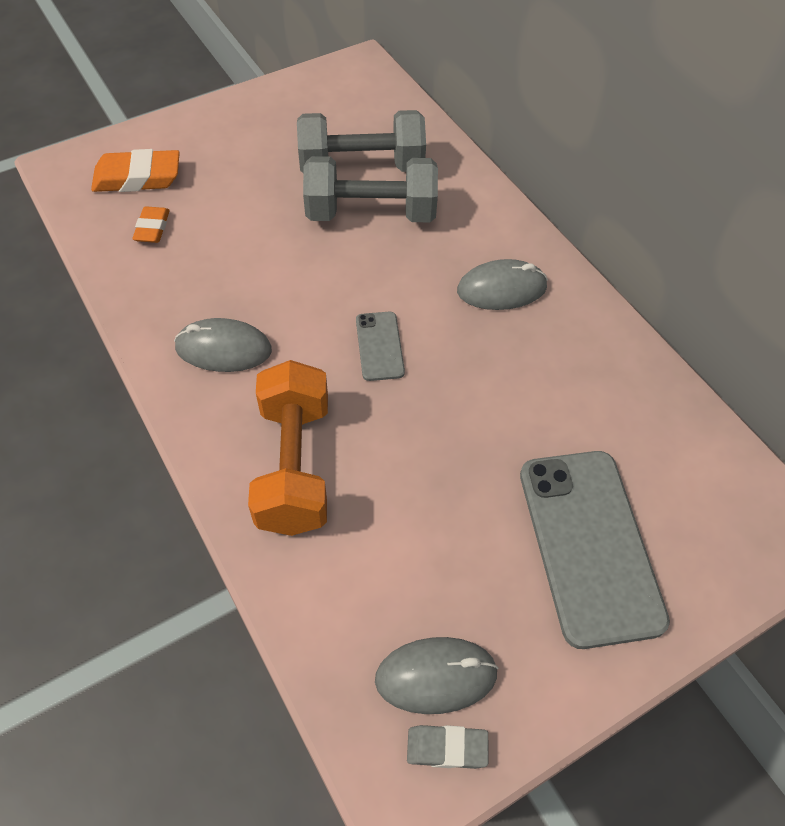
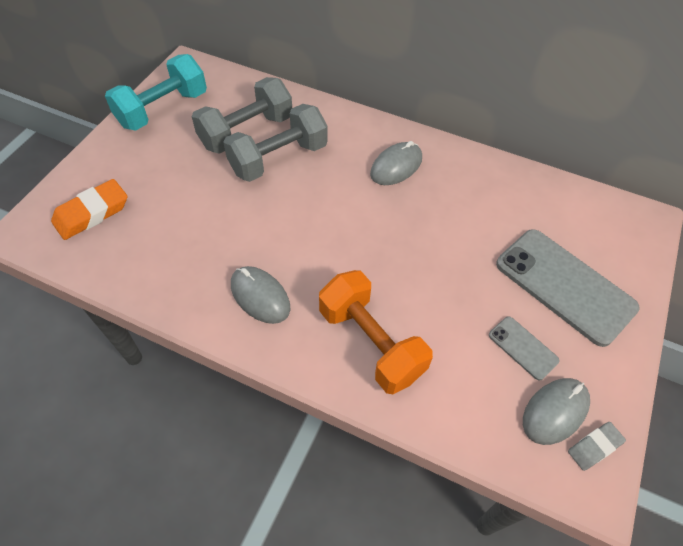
camera: 35 degrees left, 0 degrees up
(152, 228) = (136, 243): orange eraser -> none
(223, 349) = (260, 296): grey mouse -> grey mouse turned 75 degrees clockwise
(295, 102) = (163, 109): none -> turquoise dumbbell
(379, 346) = (356, 239): grey phone -> grey phone (523, 348)

